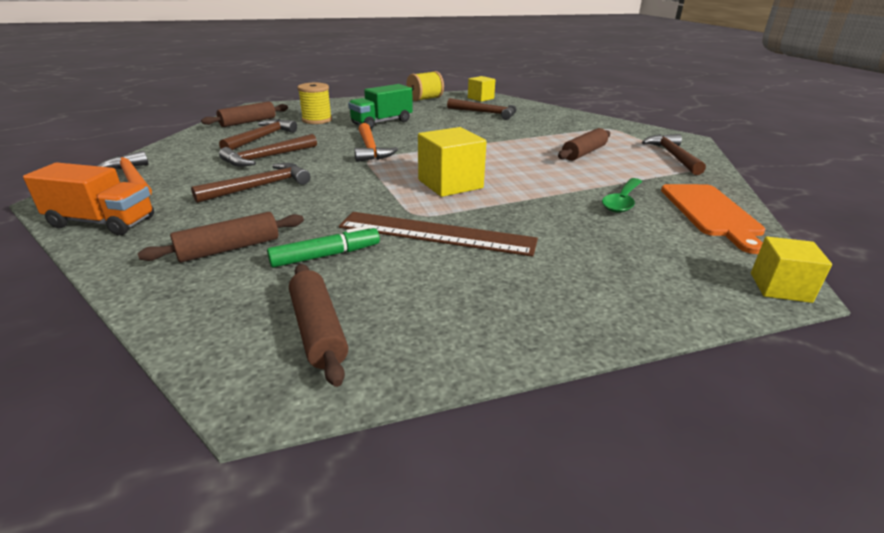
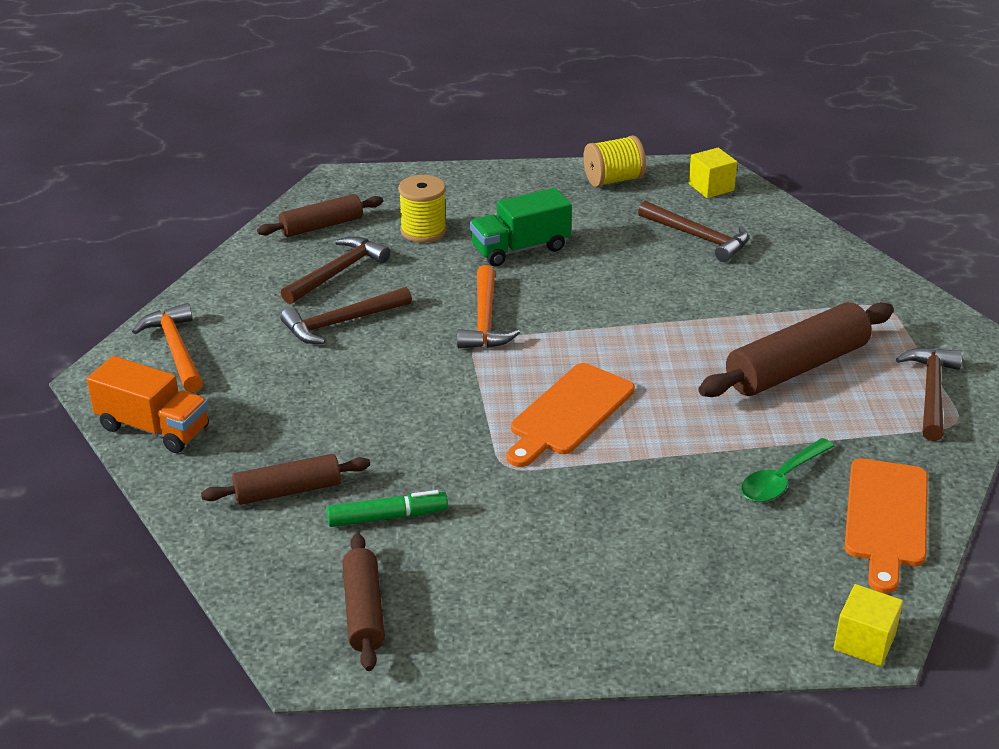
camera: 15 degrees right, 5 degrees up
(260, 187) = (327, 386): brown hammer -> none
(436, 233) = (518, 502): brown ruler -> none
(450, 184) = (569, 413): yellow cube -> orange cutting board
(584, 153) = (796, 367): brown rolling pin -> brown rolling pin, size x1.65

